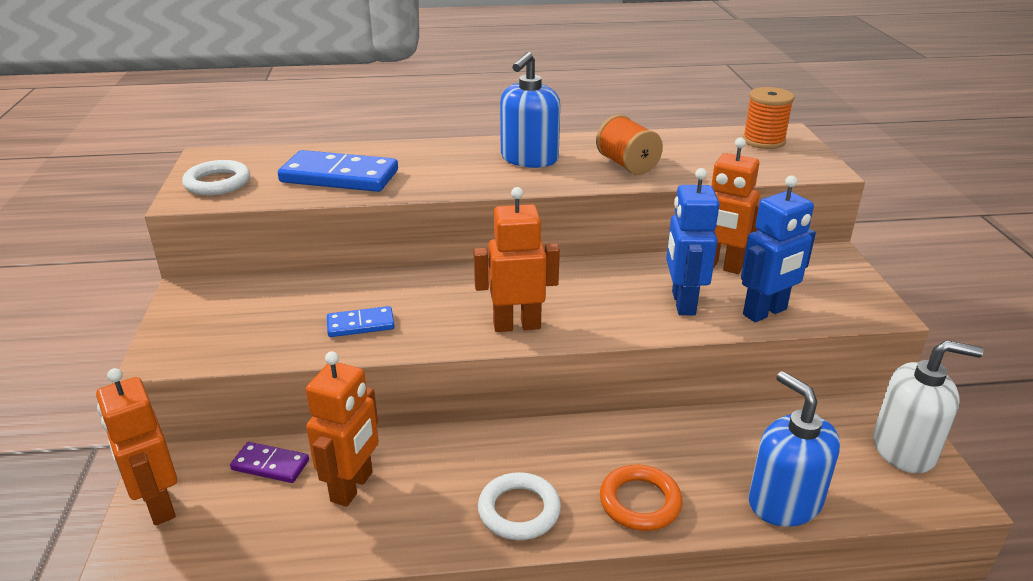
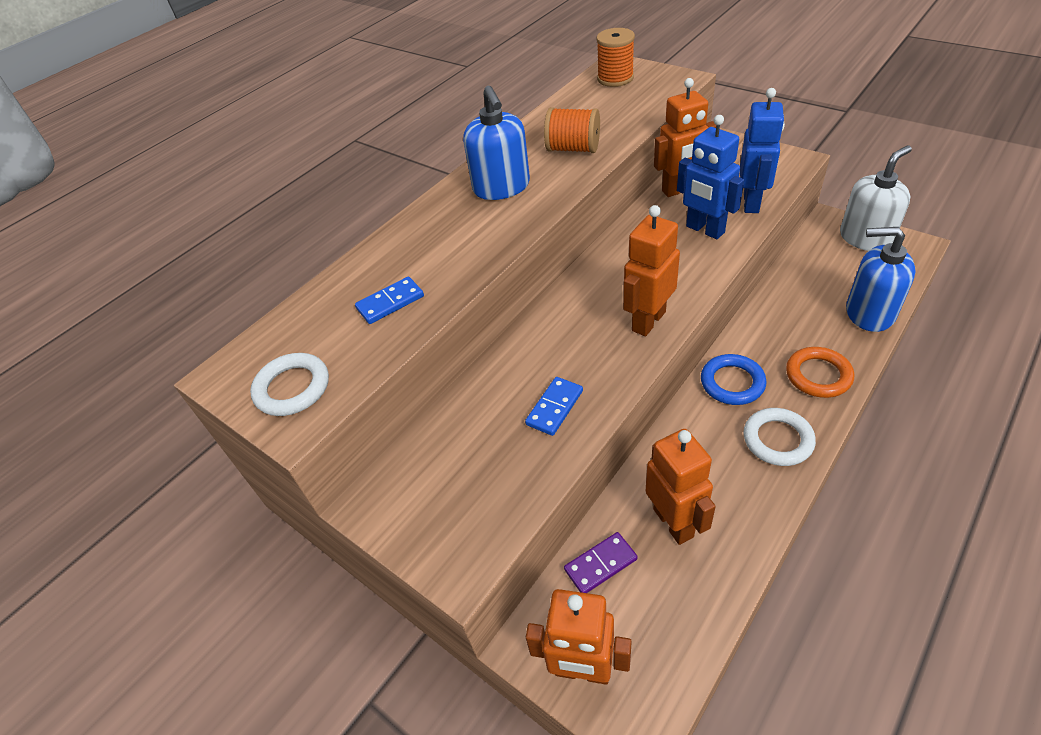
camera: 40 degrees left, 15 degrees up
(339, 177) = (390, 302): blue domino -> blue domino, size x0.53
(559, 447) = (732, 383): none -> blue ring

